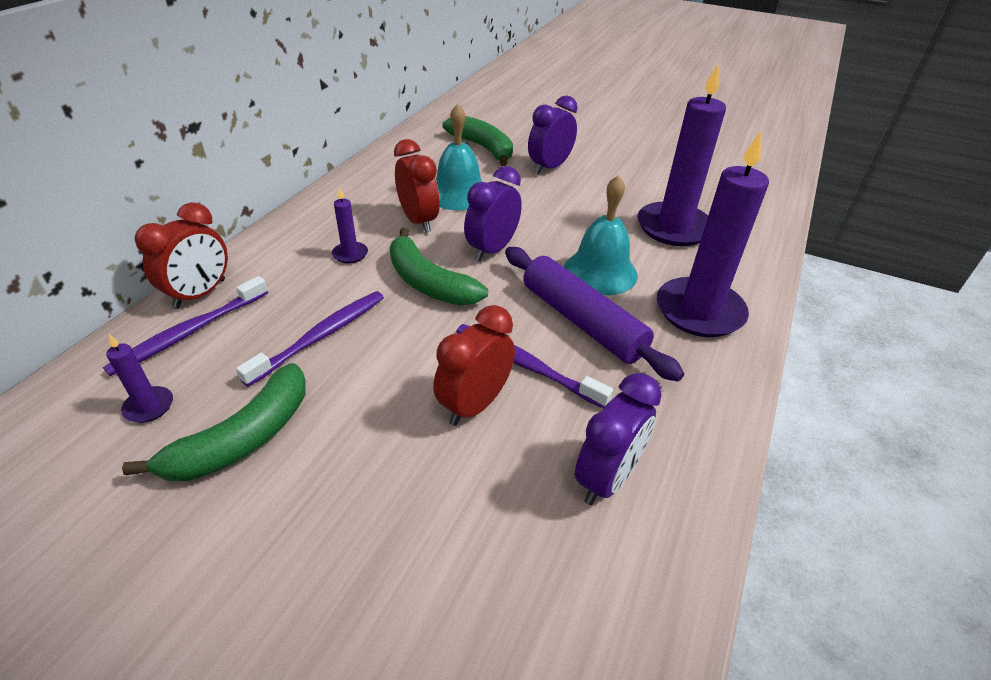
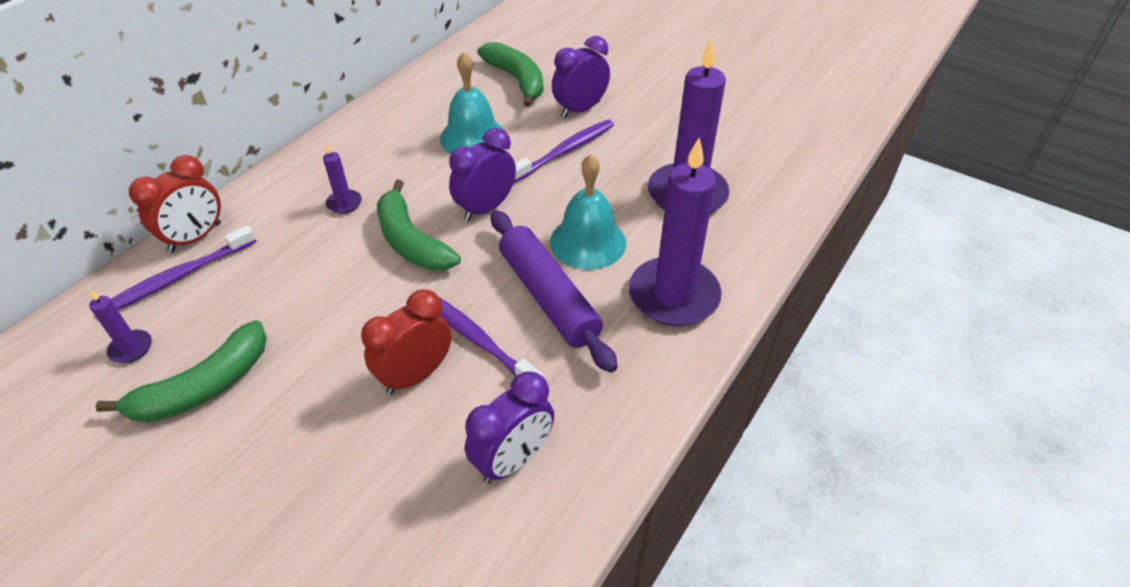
camera: 10 degrees right, 5 degrees up
(321, 336) = (295, 291): purple toothbrush -> purple toothbrush (566, 151)
(418, 221) = (422, 169): red clock -> none

